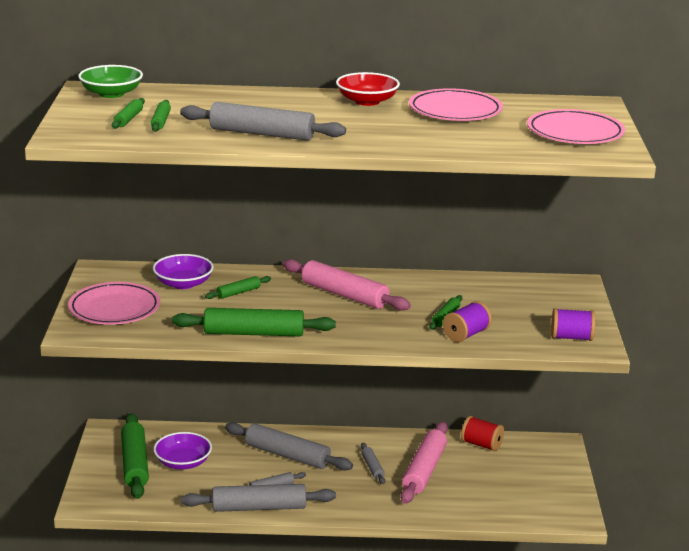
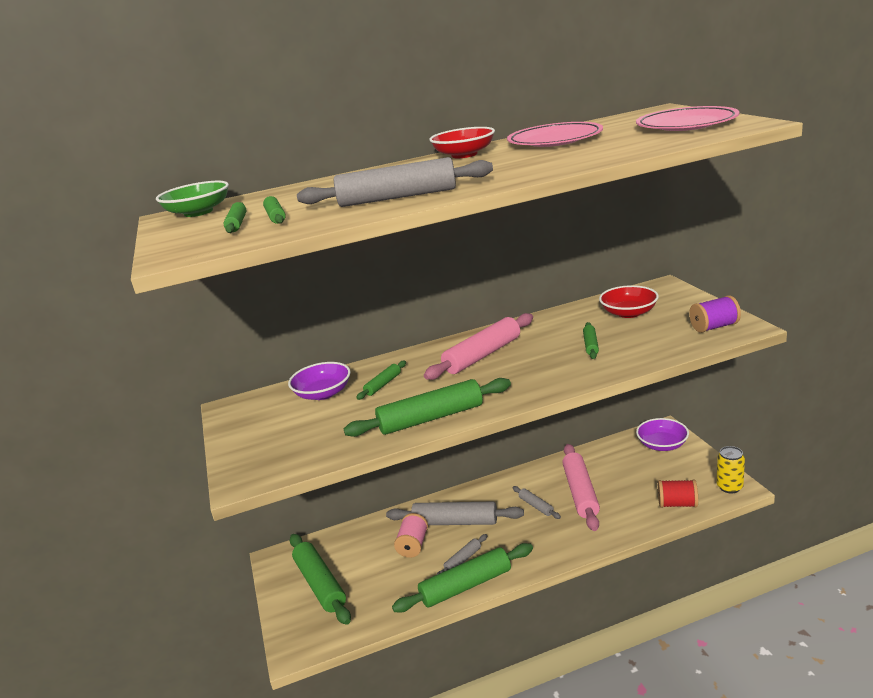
camera: 15 degrees left, 0 degrees up
(114, 309) = (270, 441): pink plate -> none
(183, 462) = (365, 565): purple bowl -> purple bowl (662, 444)
(235, 461) = (413, 545): none -> pink spool
(259, 508) = (466, 586): grey rolling pin -> green rolling pin
(344, 295) = (483, 355): pink rolling pin -> pink rolling pin turned 60 degrees counterclockwise
(466, 335) = (625, 354): purple spool -> none
(481, 444) = (606, 452): red spool -> red spool (677, 504)
(513, 299) = (629, 313): none -> red bowl
(570, 514) = (729, 487): none -> yellow can

